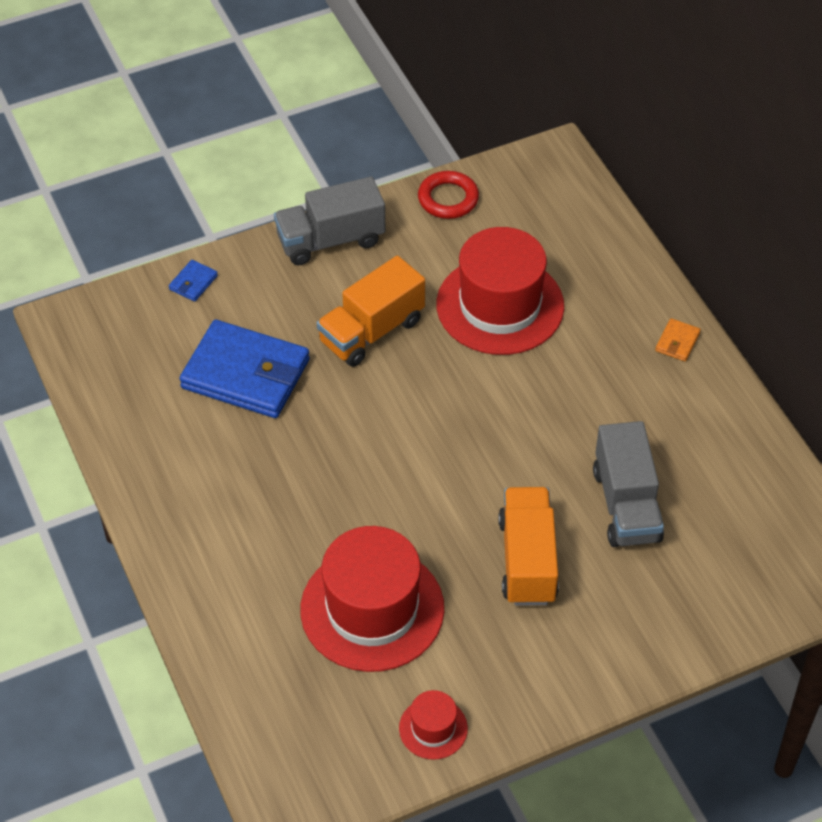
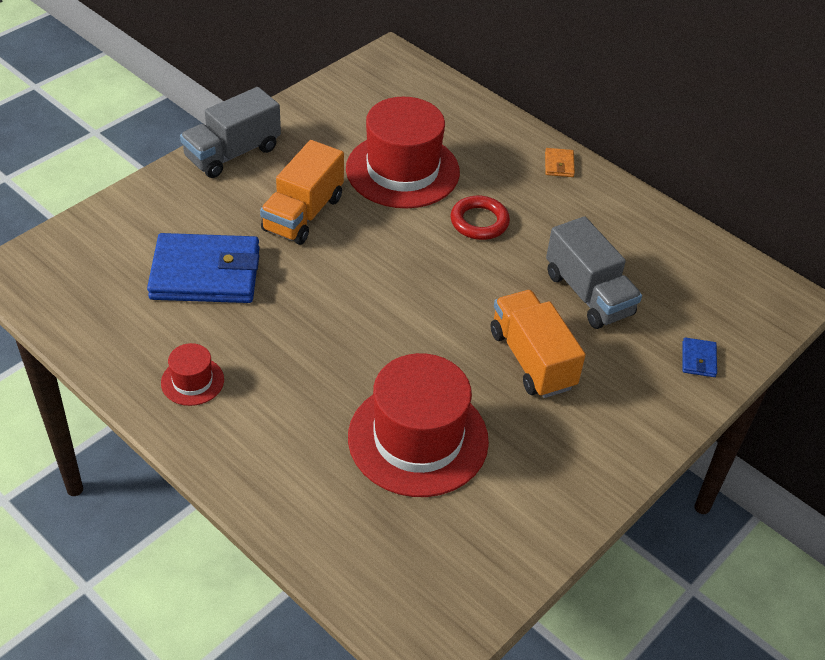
camera: 25 degrees left, 5 degrees down
(193, 283) = (122, 212): blue wallet -> blue wallet (698, 359)
(433, 728) = (526, 526): red hat -> red hat (192, 381)
(448, 199) = (318, 103): red ring -> red ring (479, 222)

